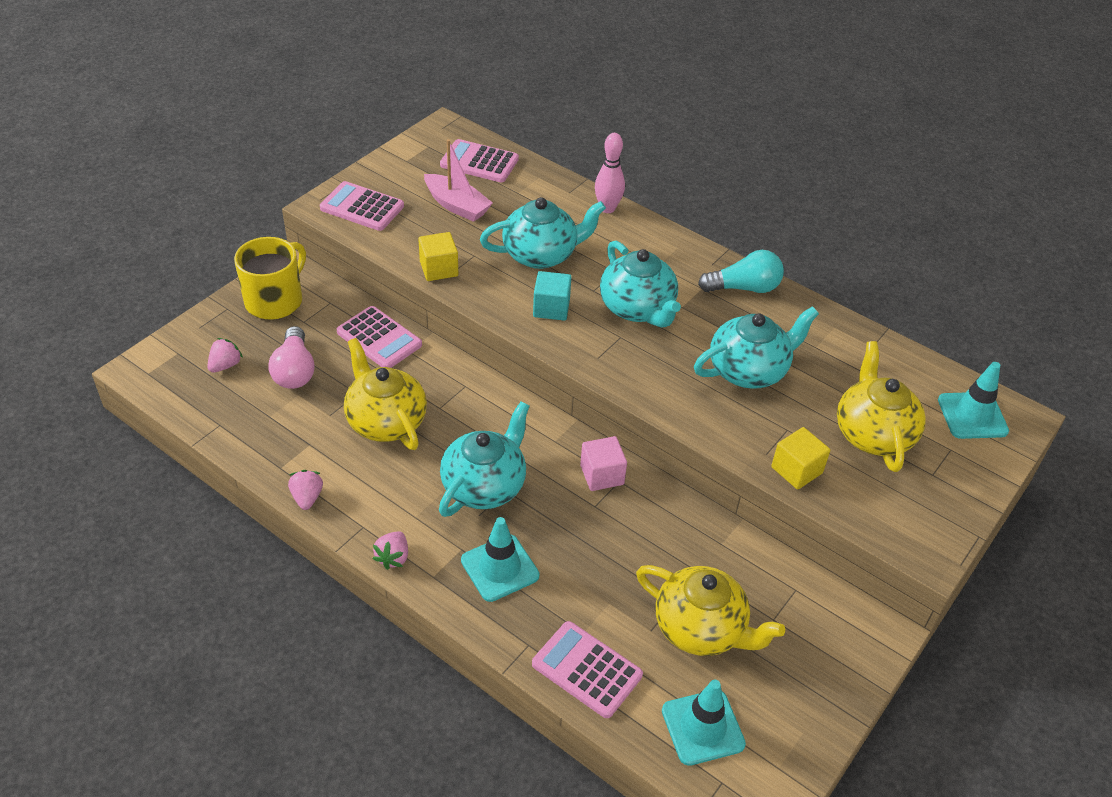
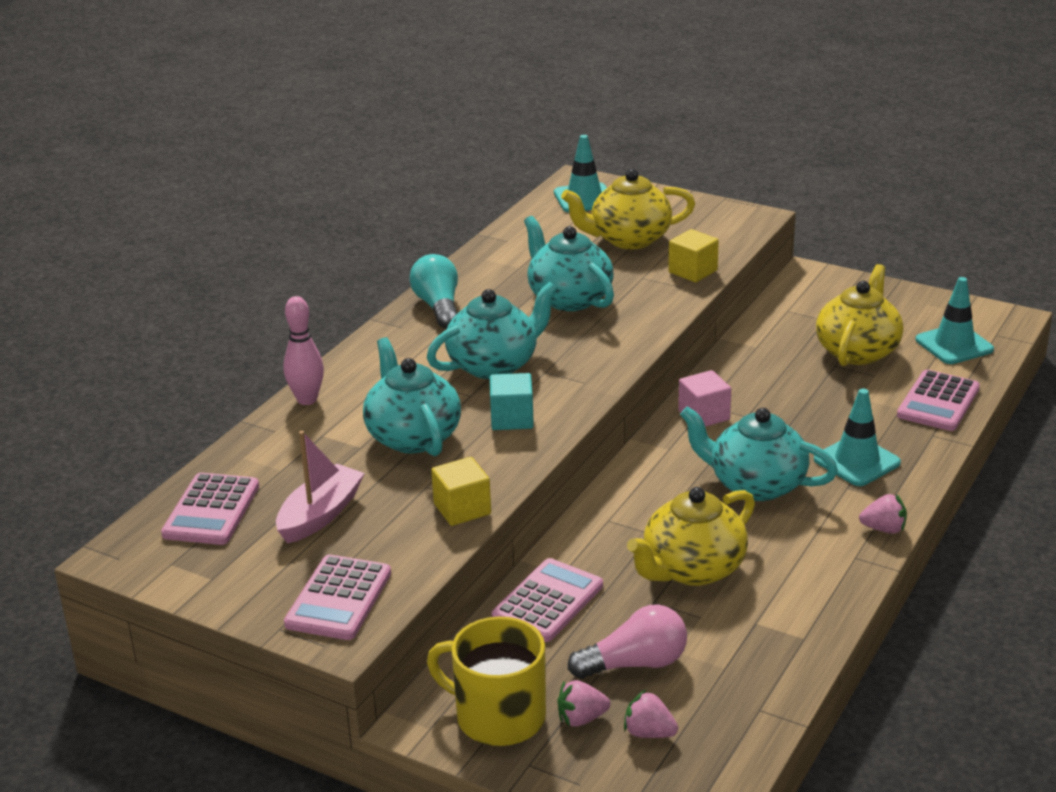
camera: 95 degrees left, 15 degrees down
(307, 497) = (838, 606): pink strawberry -> pink strawberry (581, 719)

